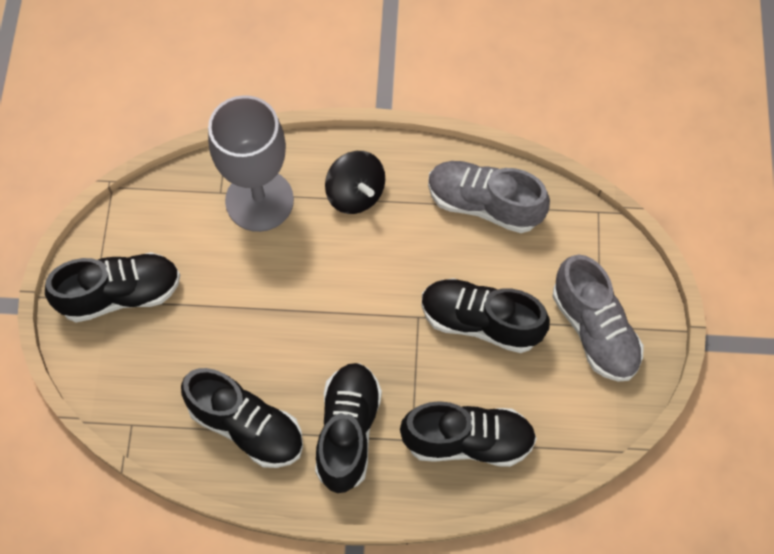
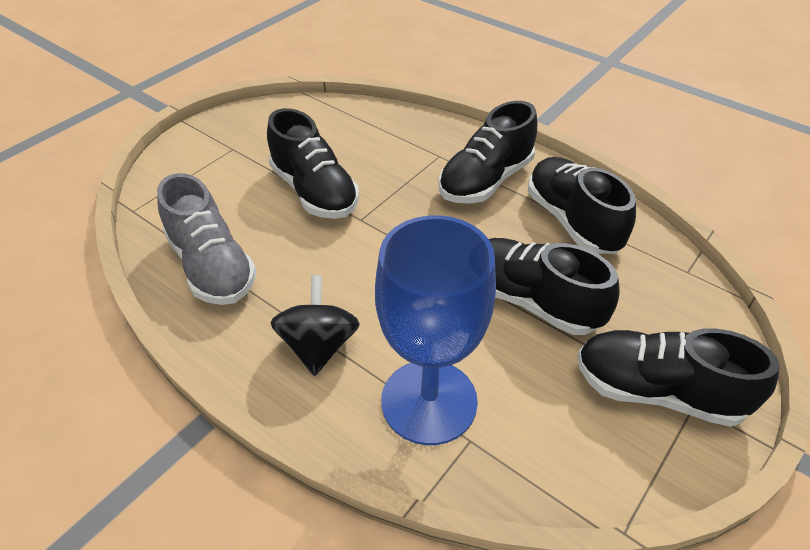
camera: 145 degrees left, 20 degrees down
(259, 200) = (429, 401): grey goblet -> blue goblet
(468, 441) = (398, 137): black shoe -> black shoe (531, 301)
(594, 330) = (239, 148): grey shoe -> none

